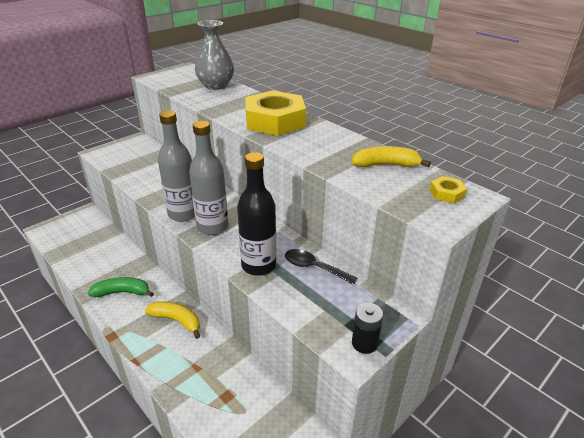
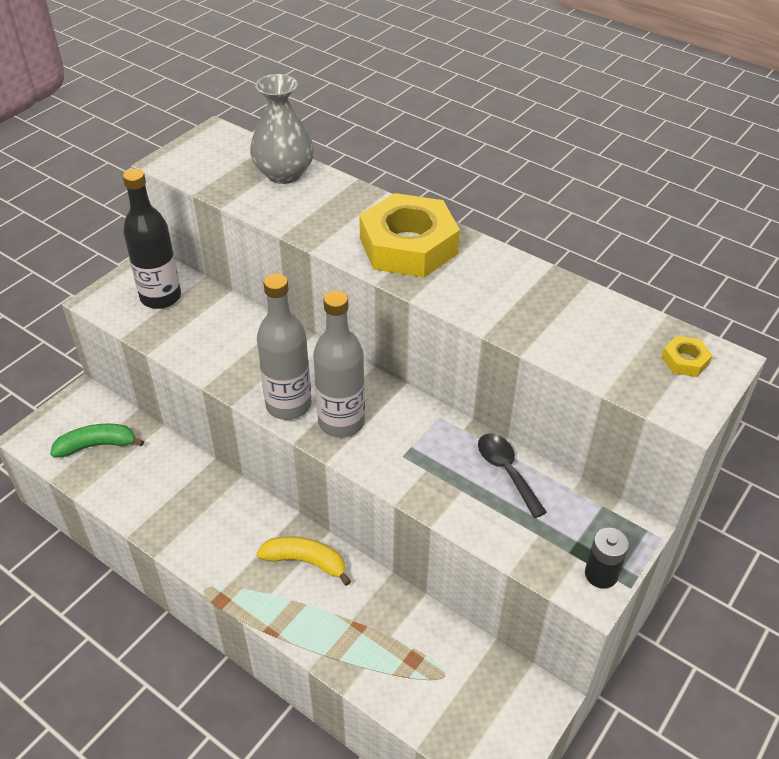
camera: 10 degrees left, 10 degrees up
(122, 292) = (207, 529): green banana -> green banana (97, 445)
(258, 265) = (430, 478): black bottle -> black bottle (161, 297)
(313, 267) = (506, 471): black spoon -> black spoon turned 45 degrees clockwise
(385, 165) = (593, 318): yellow banana -> none

